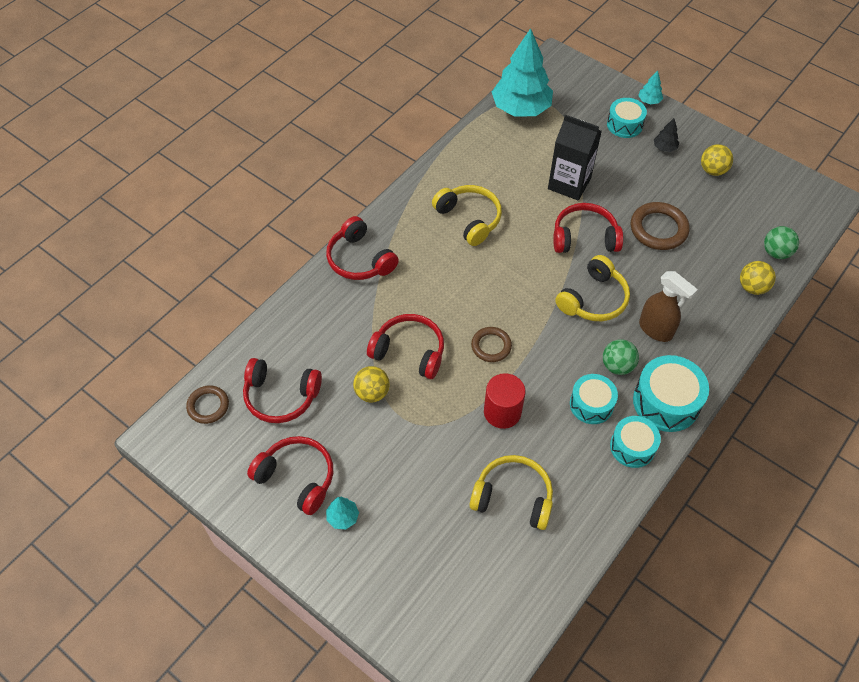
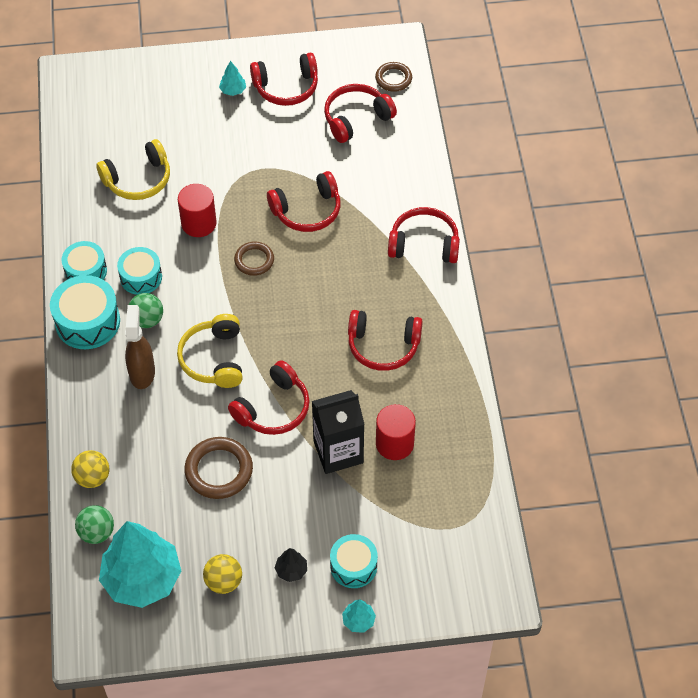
camera: 135 degrees right, 0 degrees up
(372, 393) = (300, 166): yellow ball -> none
(469, 219) = (383, 346): yellow headphones -> red headphones
(521, 108) = (466, 499): turquoise tree -> turquoise tree (142, 578)
(529, 163) = (394, 443): none -> red cylinder
(656, 330) = (142, 373): brown spray bottle -> brown spray bottle turned 90 degrees clockwise

